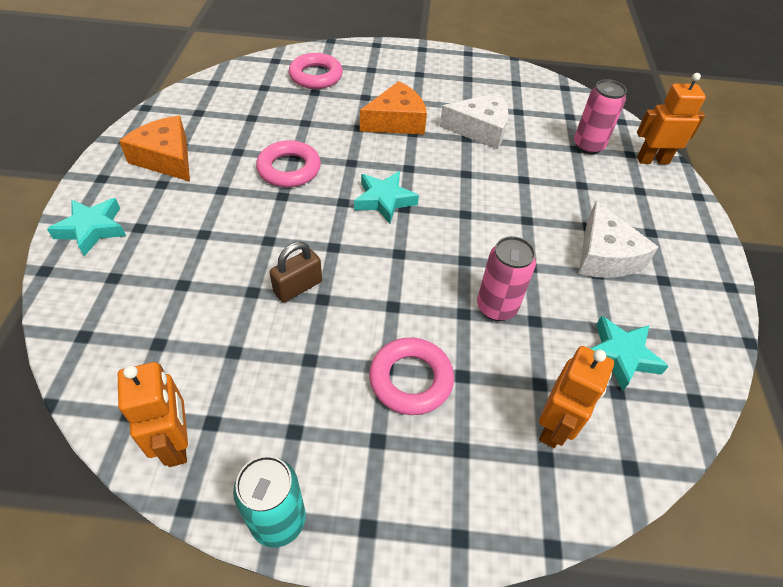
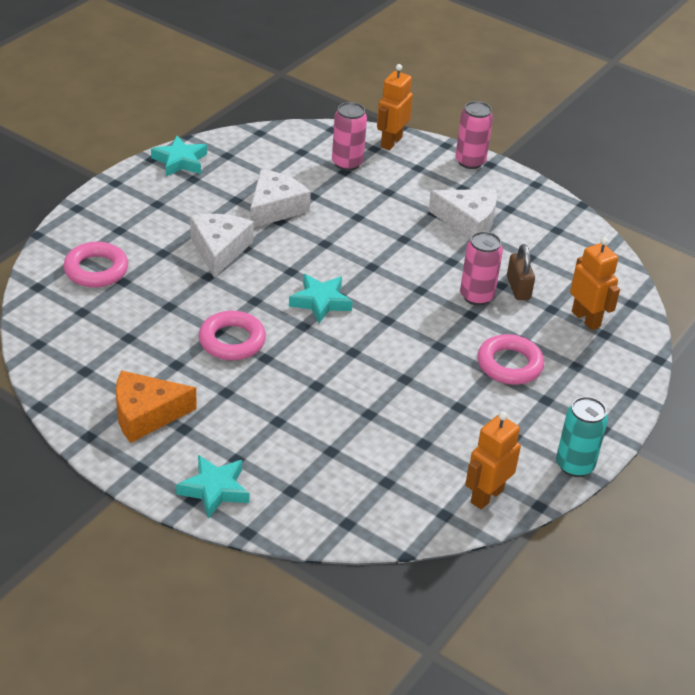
camera: 60 degrees left, 10 degrees down
(177, 443) = (486, 496): orange robot -> orange robot turned 60 degrees counterclockwise
(298, 287) = (383, 387): brown padlock -> brown padlock (518, 288)
(396, 121) = (219, 250): orange cheese -> white cheese
(621, 355) = (555, 263): turquoise star -> turquoise star (180, 161)
(697, 222) = (470, 162): none -> pink can

